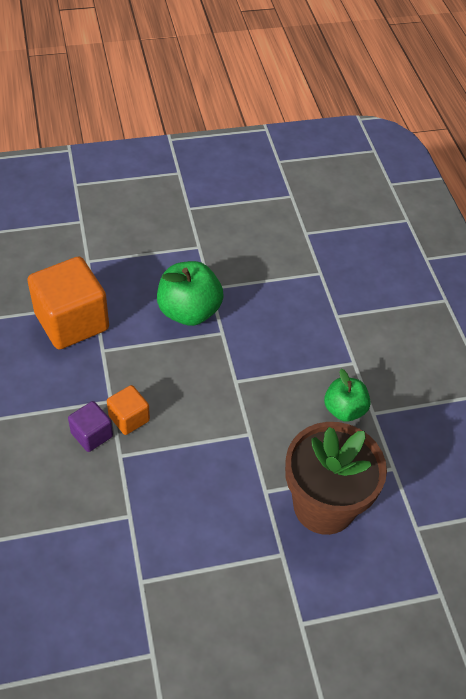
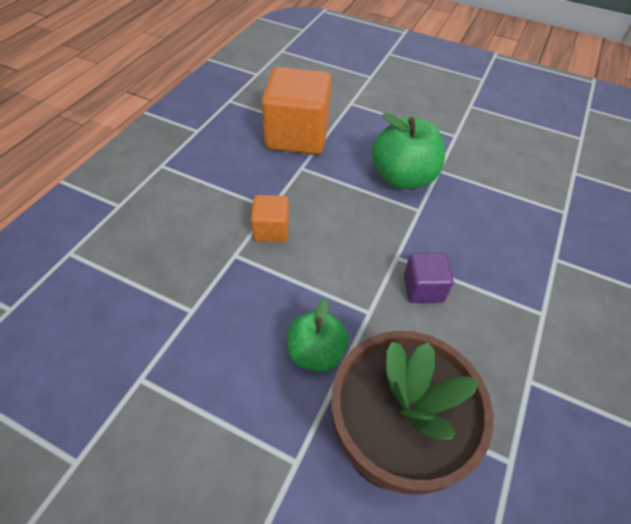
camera: 40 degrees right, 0 degrees up
(92, 435) = (229, 224): purple cube -> purple cube (423, 288)
(344, 410) = (495, 354): green apple -> green apple (316, 352)

